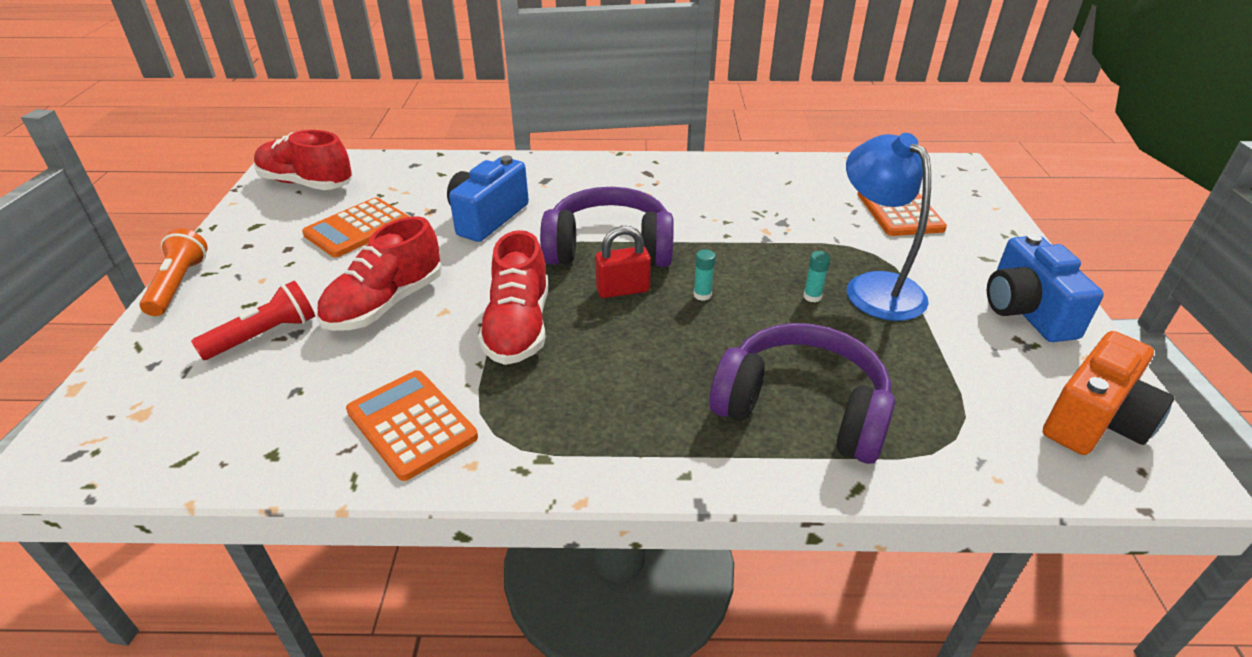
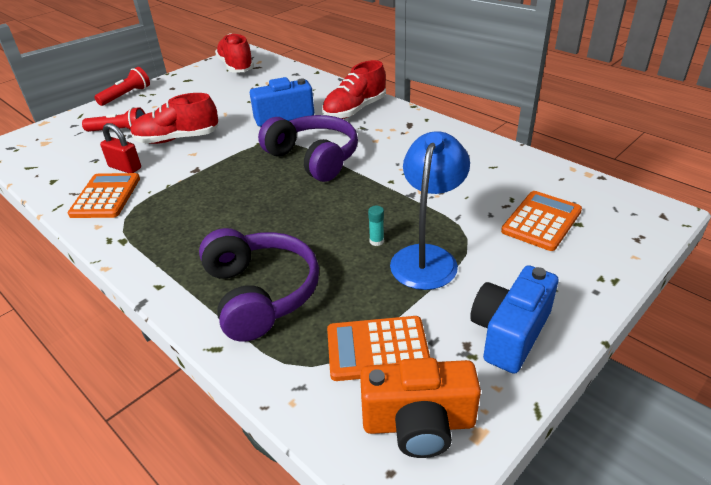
camera: 45 degrees right, 0 degrees up
(179, 285) = (126, 95): orange flashlight -> red flashlight
(357, 228) = (222, 97): orange calculator -> orange calculator (377, 349)
(518, 327) = (208, 177): red shoe -> red shoe (355, 110)
(623, 290) = (283, 183): red padlock -> red padlock (125, 167)
(702, 295) = (317, 207): turquoise glue stick -> none

